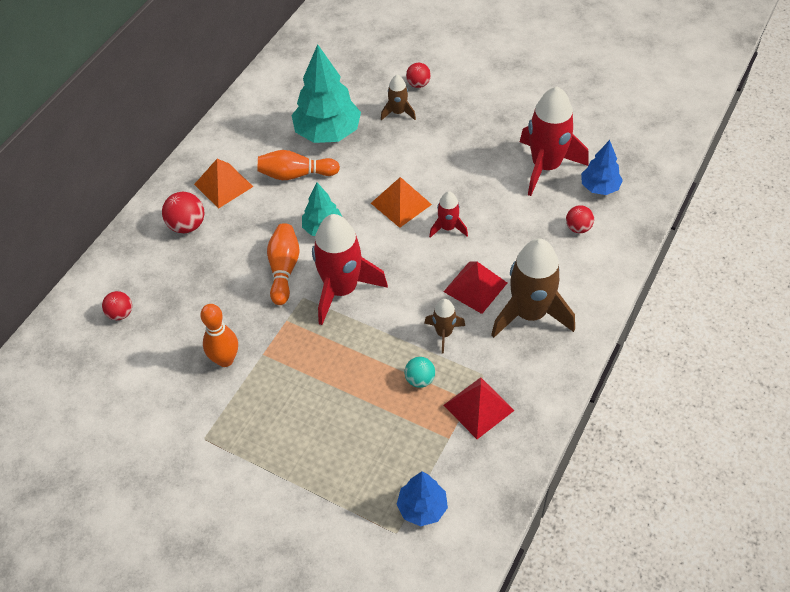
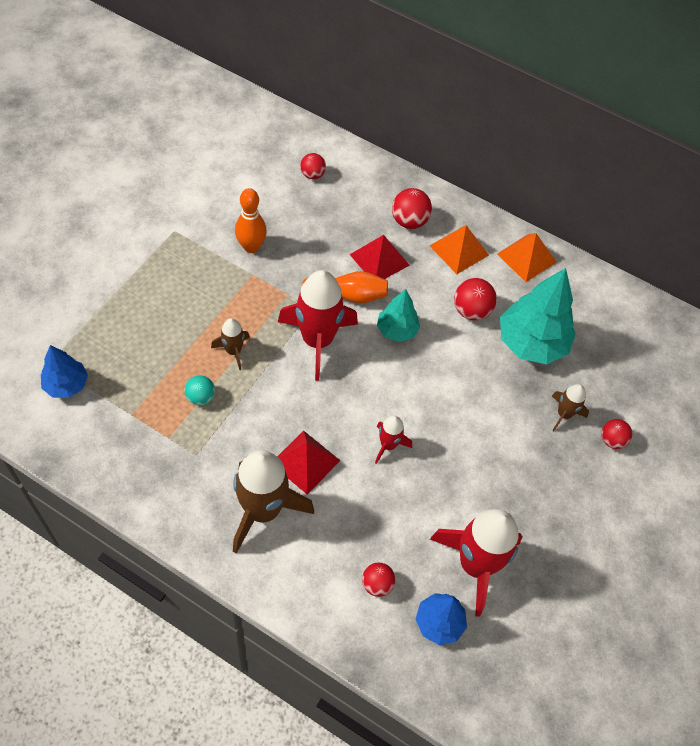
camera: 85 degrees right, 5 degrees up
(296, 174) = (471, 311): orange bowling pin -> red ball
(401, 203) = (425, 403): orange pyramid -> orange pyramid (526, 258)
(444, 333) = (251, 425): brown rocket -> brown rocket (233, 351)
(478, 407) = (159, 445): red pyramid -> red pyramid (379, 259)

